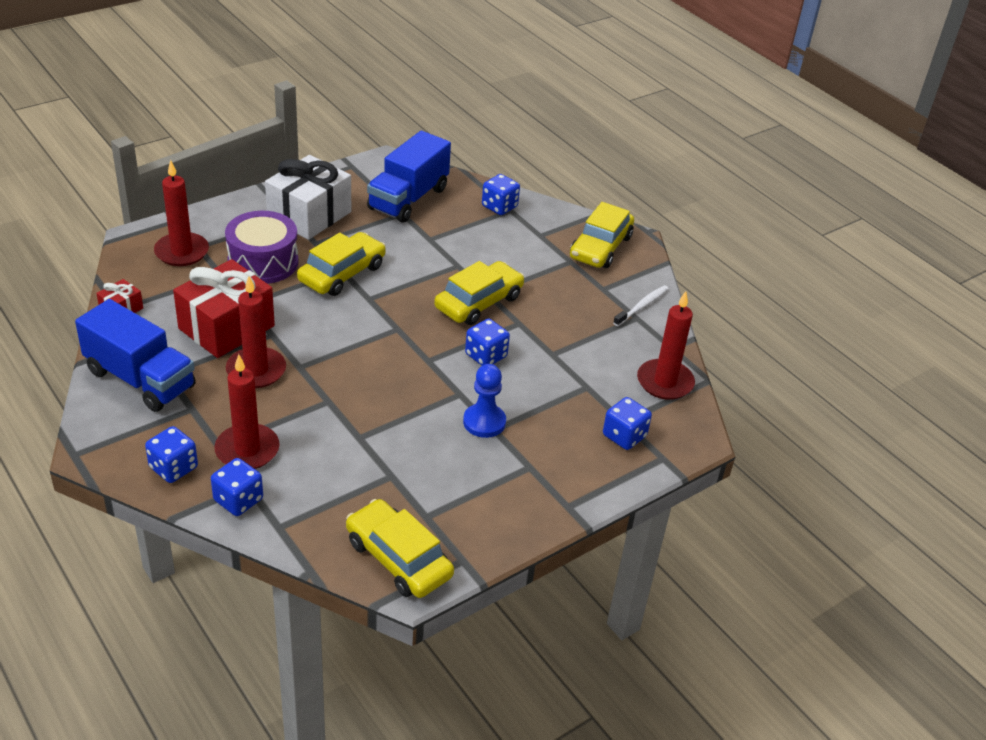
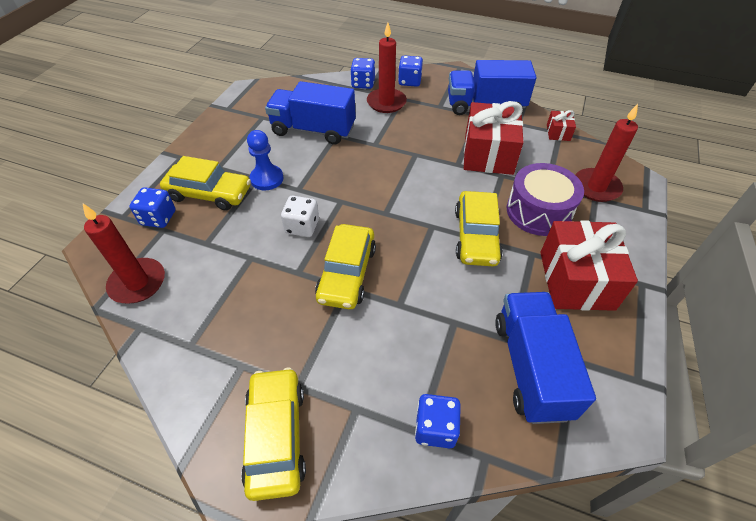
camera: 150 degrees right, 10 degrees up
(256, 370) = (436, 139): red candle -> none
(309, 215) = (576, 280): white gift -> red gift
(379, 458) = (313, 130): none -> blue truck
(398, 558) = (261, 96): yellow car -> yellow car (209, 193)
(486, 356) = (302, 226): blue dice -> white dice
(642, 306) = (189, 365): white toothbrush -> none

